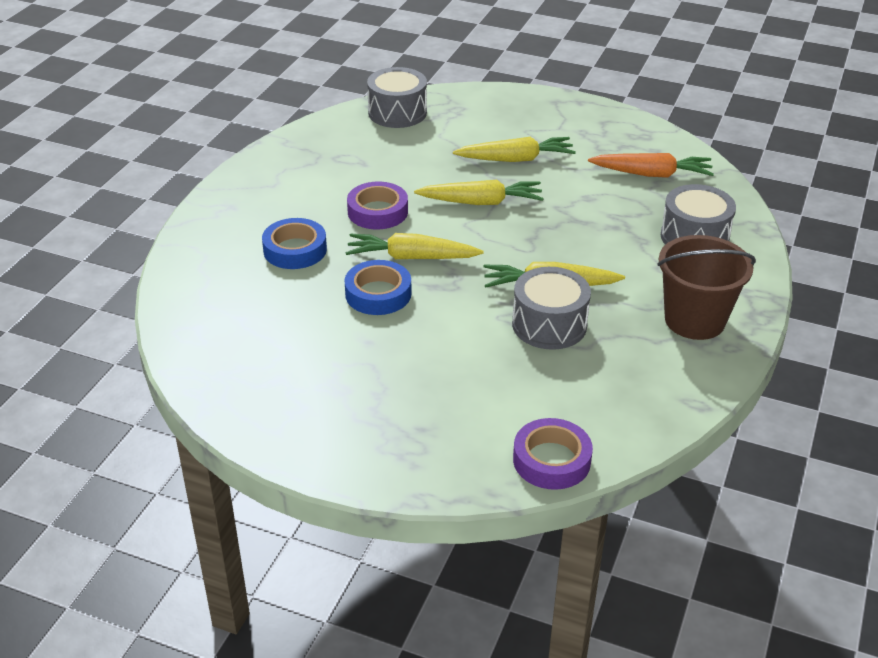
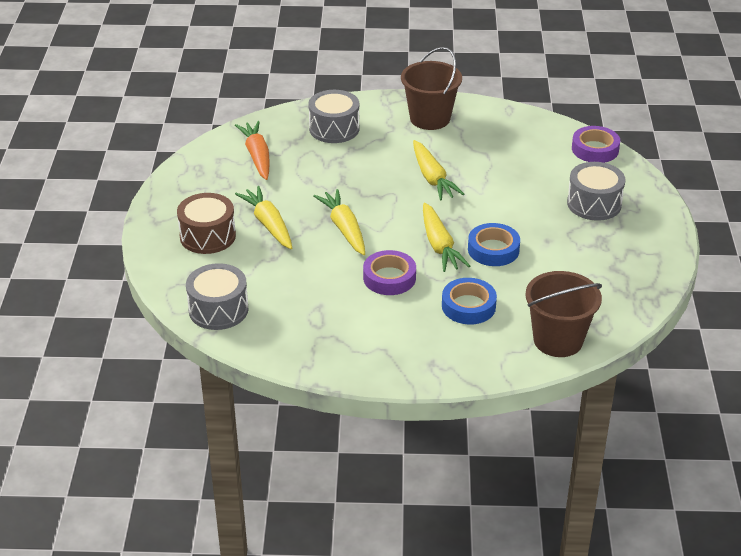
camera: 110 degrees left, 0 degrees up
(194, 294) = (558, 340): none -> brown bucket
(515, 124) = (207, 236): none -> brown drum
(549, 325) = (474, 171): grey drum -> grey drum (594, 204)

